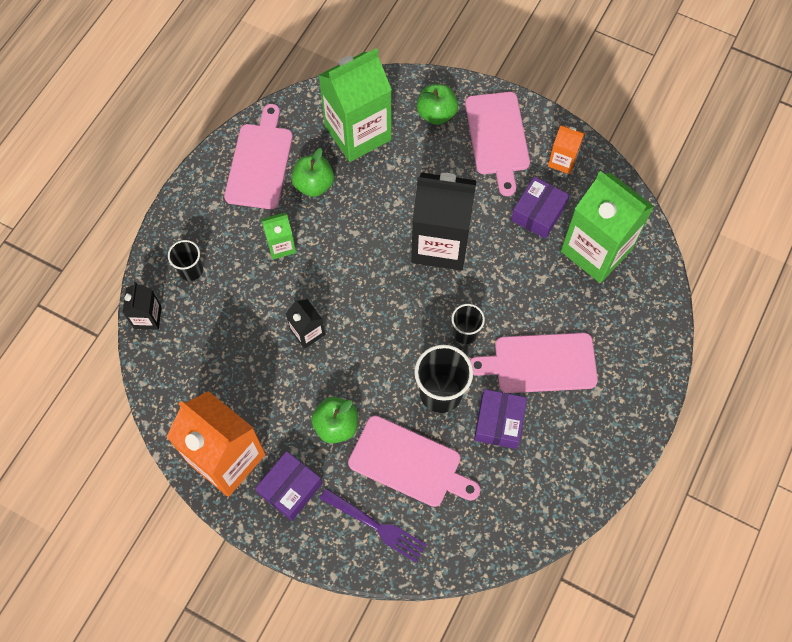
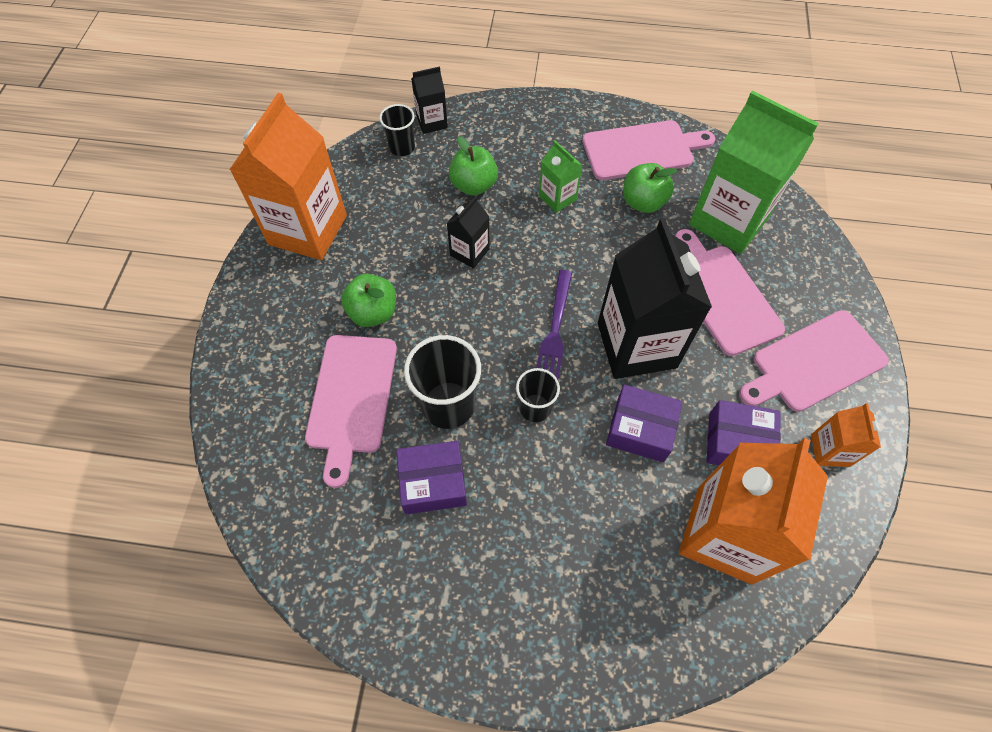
camera: 70 degrees right, 5 degrees down
(191, 270) = (495, 137): black cup -> black cup (402, 147)
(290, 489) = (290, 294): purple box -> purple box (640, 429)
(376, 526) = (268, 389): purple fork -> purple fork (554, 331)
(436, 114) = (802, 288): green apple -> green apple (473, 185)
(540, 363) = (531, 509): pink cutting board -> pink cutting board (722, 295)
(596, 250) = (724, 534): green carton -> orange carton

